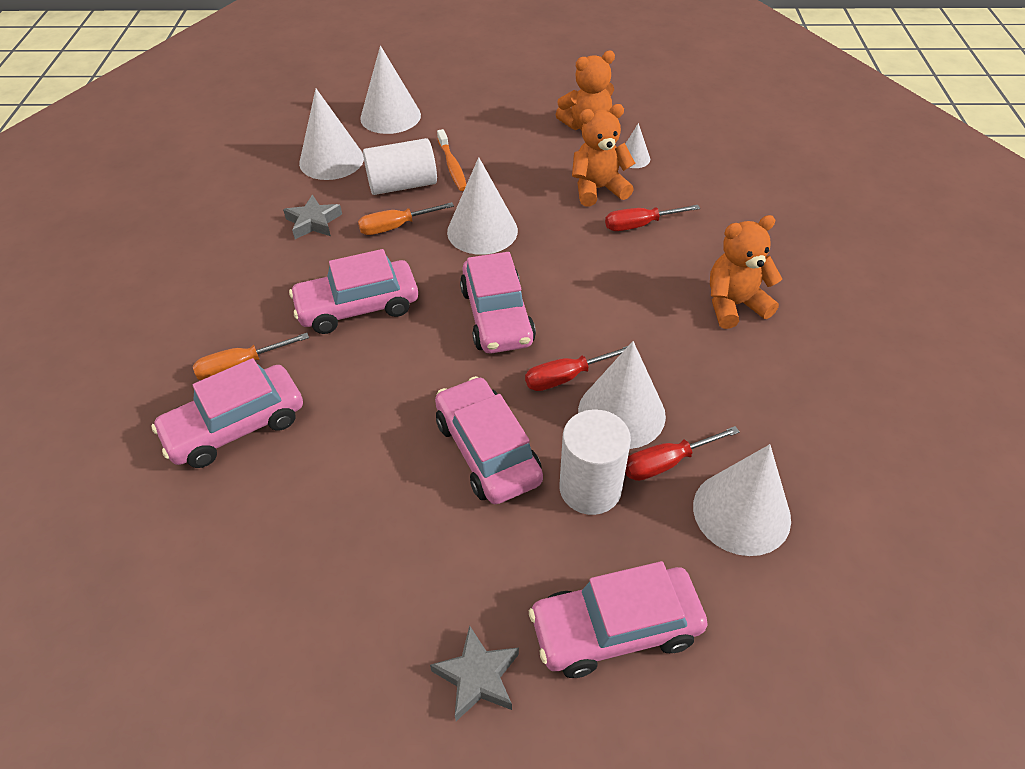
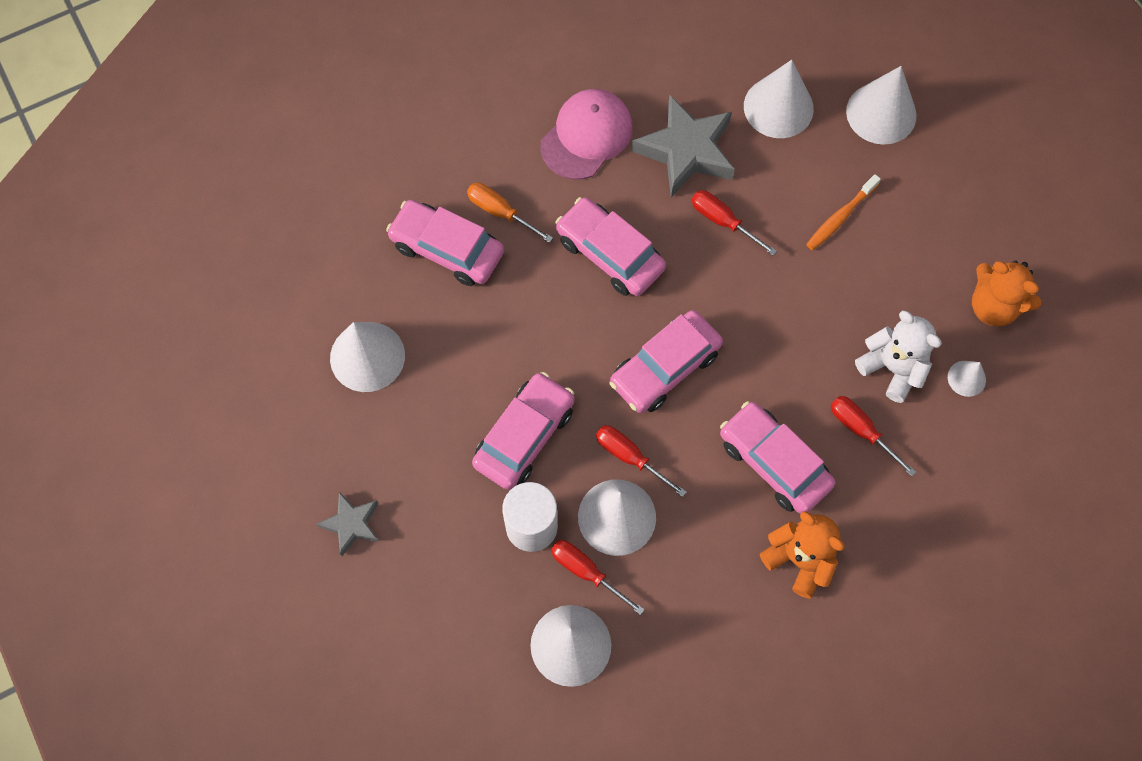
camera: 60 degrees right, 20 degrees up
(234, 275) = (586, 136): none -> pink cap
(313, 222) = (686, 151): grey star -> grey star, size x1.82
(395, 227) = (722, 221): orange screwdriver -> red screwdriver
(402, 185) = (783, 191): white cylinder -> none
(482, 231) = (764, 296): white cone -> white cone (367, 356)
(598, 189) = (892, 368): orange teddy bear -> white teddy bear
(615, 629) = (428, 595): pink car -> pink car (774, 463)

